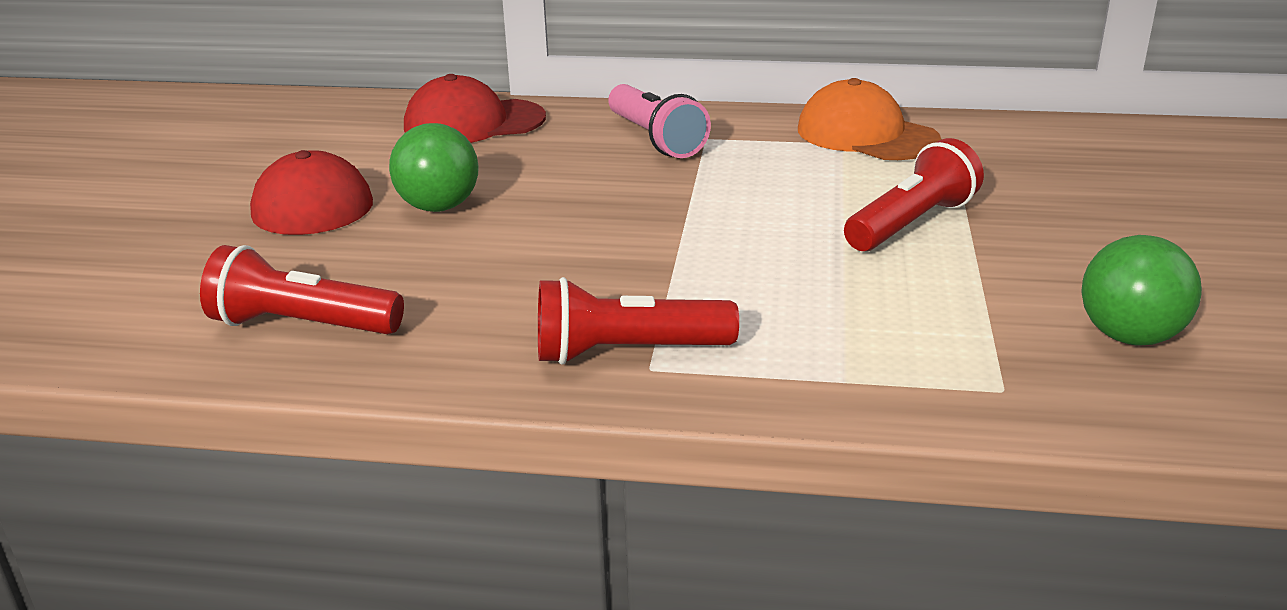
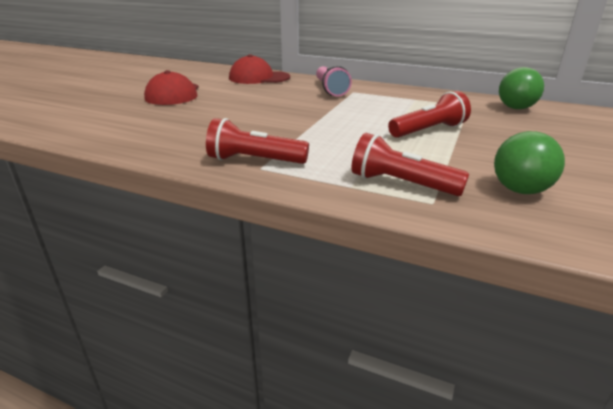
camera: 15 degrees right, 0 degrees up
(301, 325) = (128, 133): red flashlight -> red flashlight (401, 184)
(439, 207) = (220, 102): green ball -> green ball (515, 108)
(866, 135) = (429, 97): orange cap -> none

